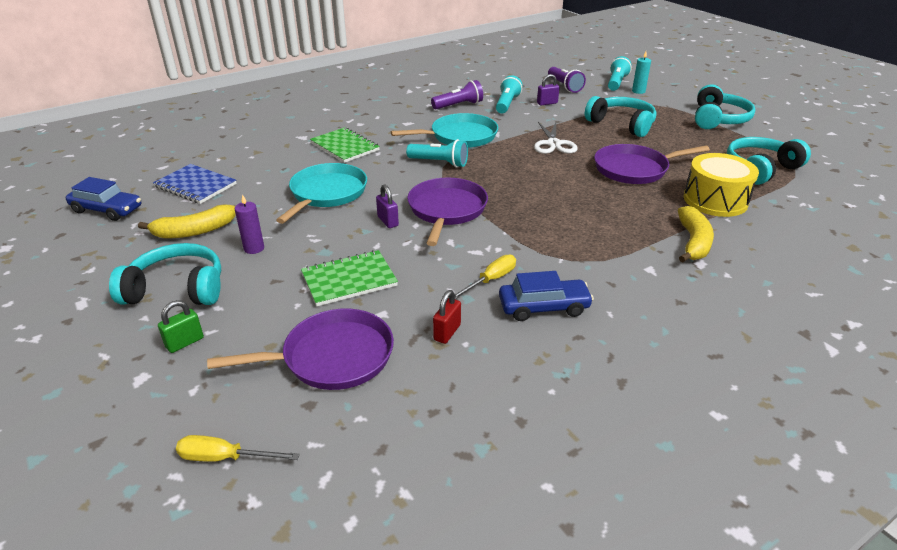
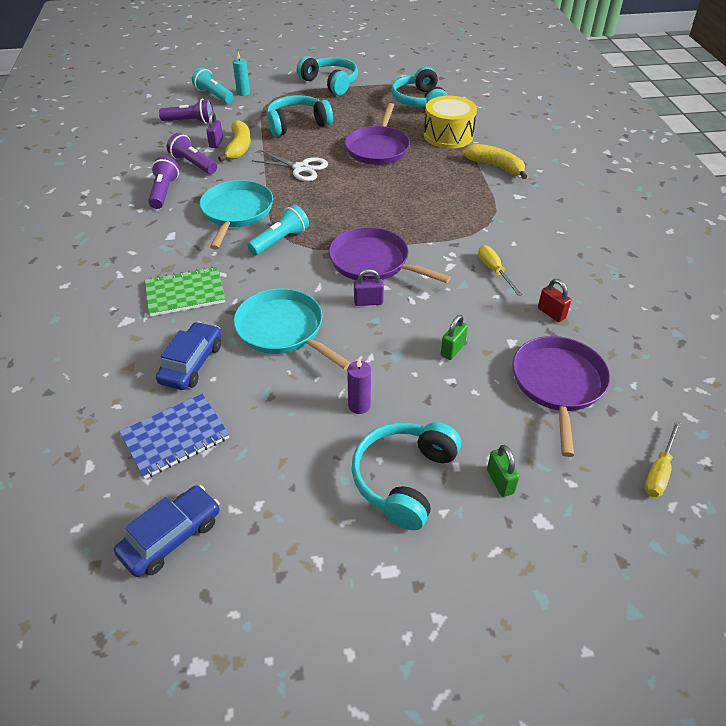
camera: 65 degrees left, 10 degrees up
(194, 231) = (290, 451): yellow banana -> yellow banana (239, 147)
(349, 280) = (452, 350): green notebook -> green padlock
(507, 104) = (193, 164): turquoise flashlight -> purple flashlight
(543, 307) = (540, 257): blue car -> blue car (192, 363)

